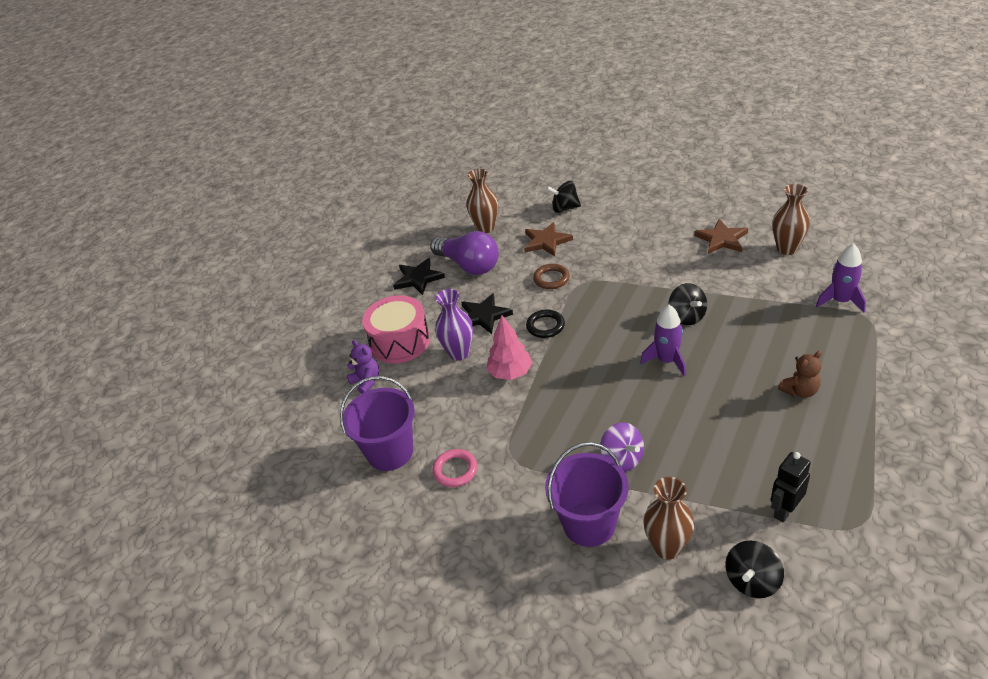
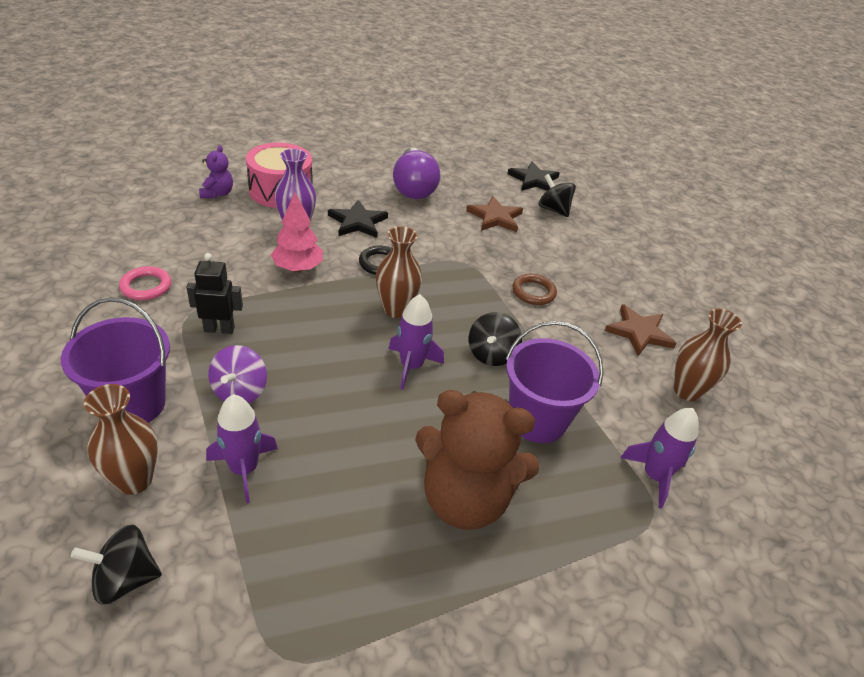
camera: 35 degrees right, 0 degrees up
(390, 452) = (142, 240): purple bucket -> purple bucket (537, 420)
(418, 278) = (368, 168): black star -> black star (534, 180)
(486, 228) = (472, 177): brown vase -> brown vase (396, 309)
(551, 279) = (448, 241): brown ring -> brown ring (533, 292)
(699, 486) = (244, 469): none -> purple rocket
(784, 510) = (257, 565): black robot -> black robot (219, 329)
(800, 391) = (465, 499): brown teddy bear -> brown teddy bear, size x2.18

